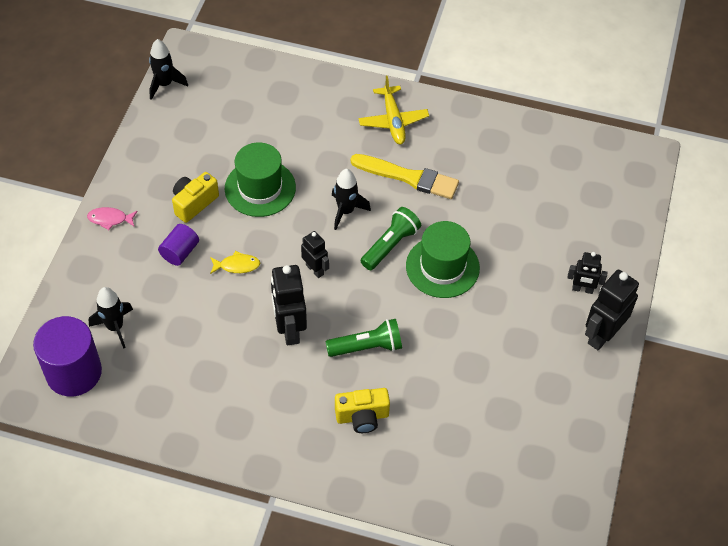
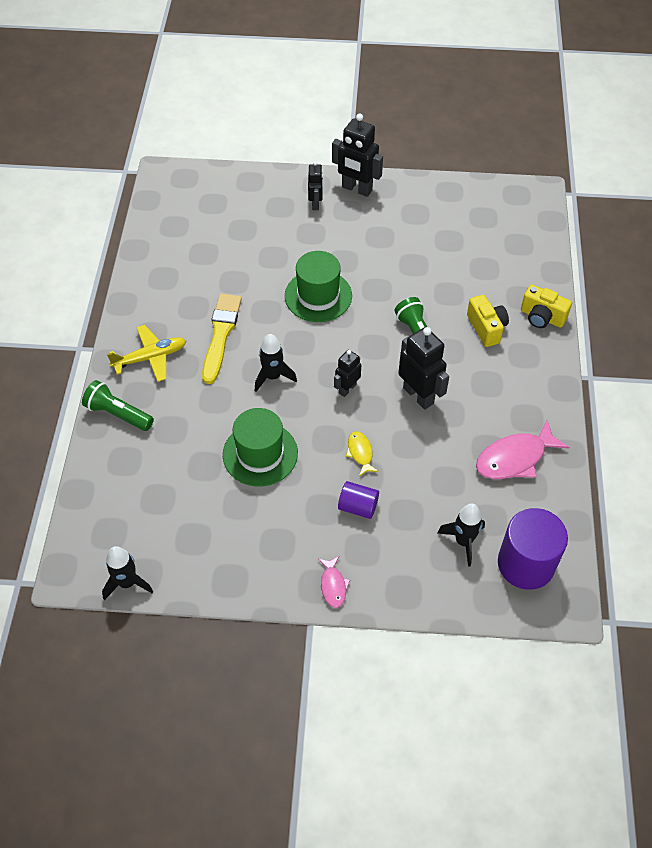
camera: 100 degrees left, 0 degrees up
(189, 396) = (514, 458): none -> pink fish
(194, 203) = (293, 509): yellow camera -> yellow camera (542, 317)
(289, 329) = (418, 395): black robot -> black robot turned 105 degrees counterclockwise
(390, 245) = (304, 336): green flashlight -> green flashlight (118, 414)

